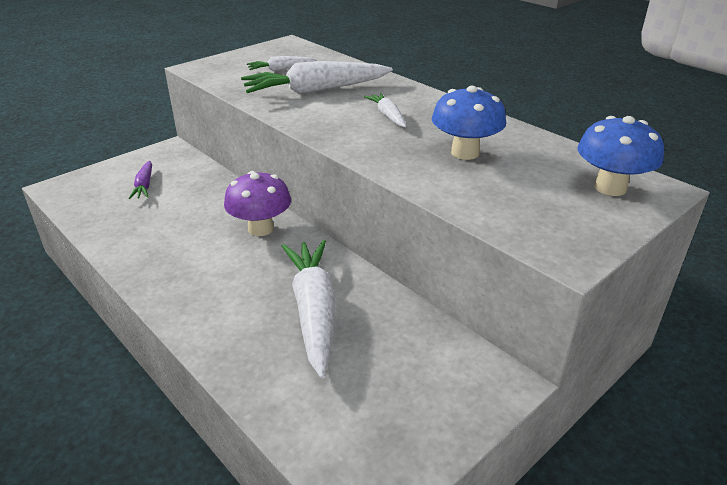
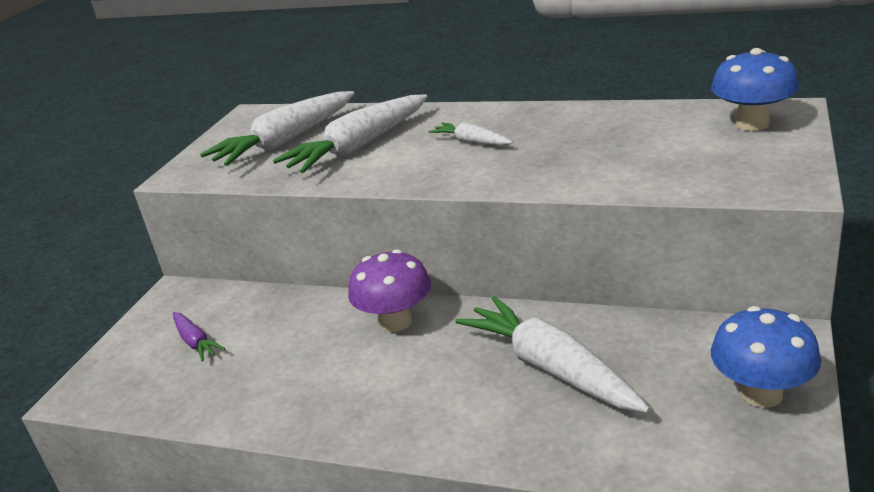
camera: 25 degrees left, 5 degrees down
(281, 69) = (286, 141): white carrot -> white carrot, size x2.01
(465, 153) = (593, 145): blue mushroom -> blue mushroom (761, 394)

